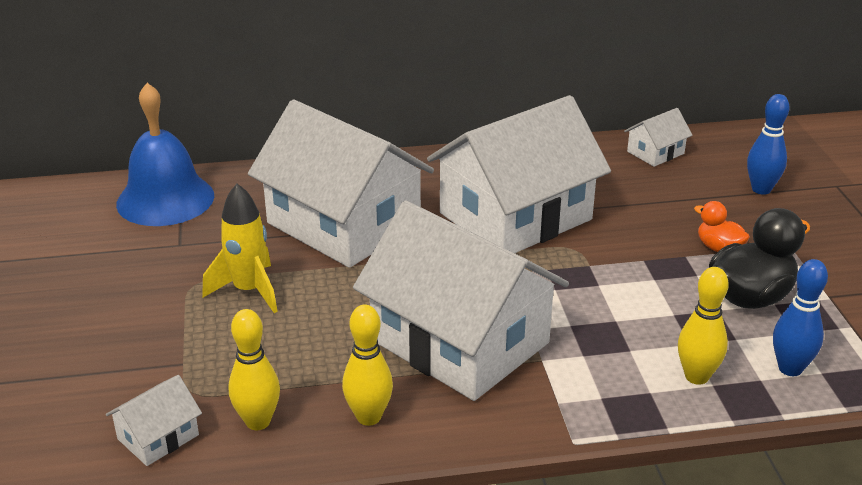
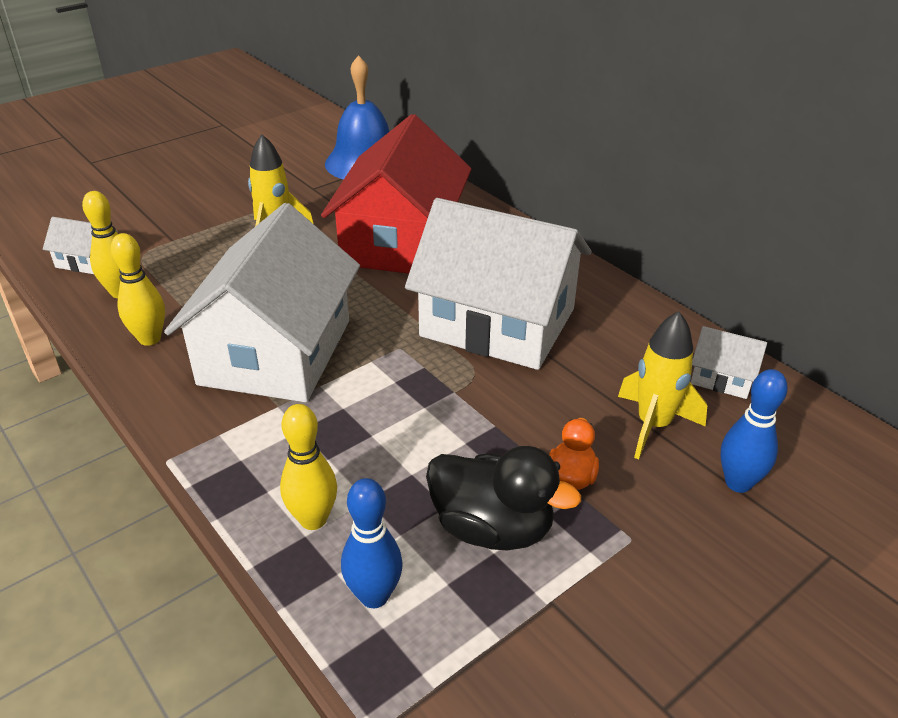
camera: 60 degrees right, 5 degrees up
(343, 224) = (401, 241): white house -> red house
(687, 197) = (653, 425): none -> yellow rocket

